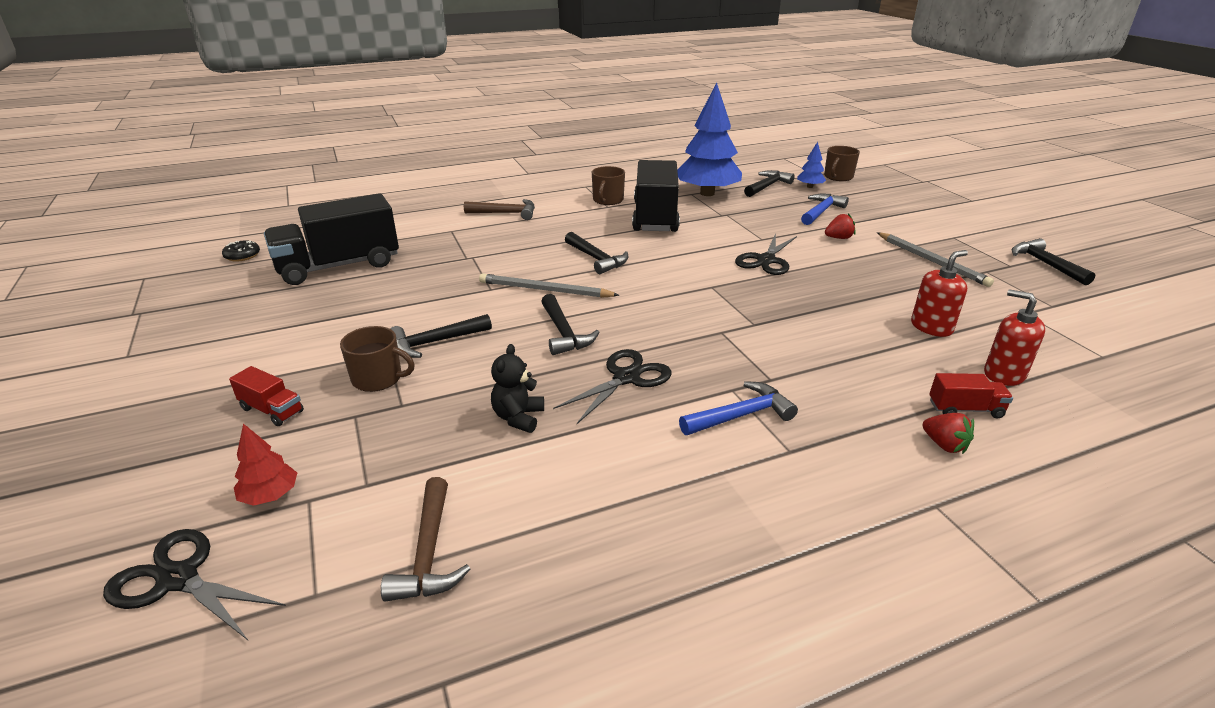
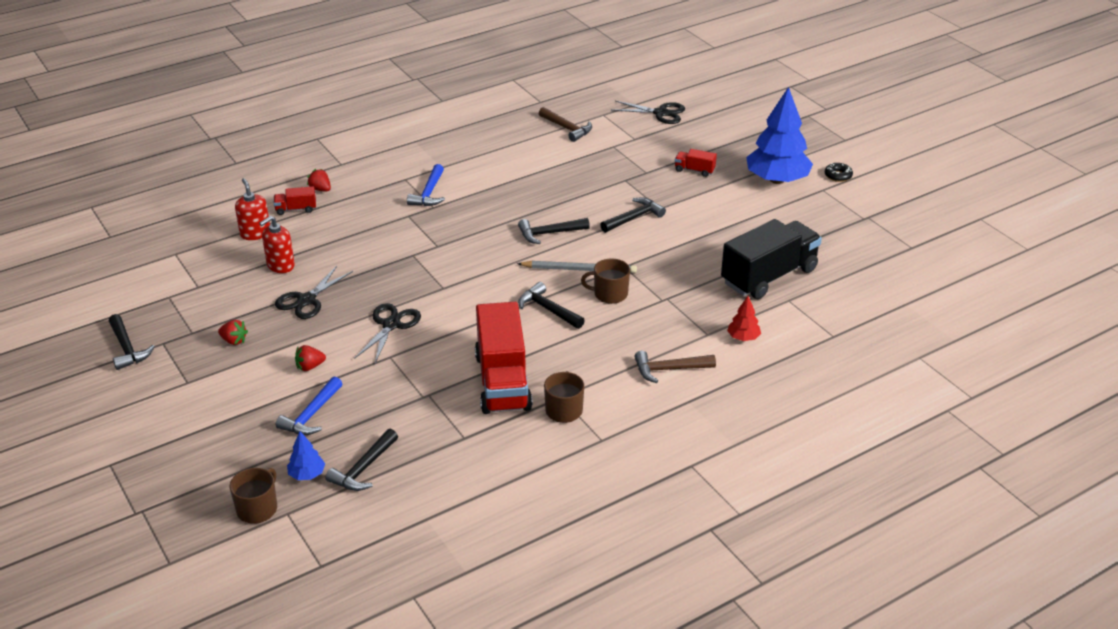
camera: 170 degrees right, 5 degrees up
(242, 256) = (866, 279): black donut -> black donut (838, 176)
(270, 495) = (653, 138): red tree -> red tree (743, 337)
(378, 378) = (651, 192): brown mug -> brown mug (610, 294)
(429, 553) = (567, 128): brown hammer -> brown hammer turned 150 degrees clockwise
(518, 417) = (555, 180): black teddy bear -> none
(564, 333) = (549, 233): black hammer -> black hammer turned 75 degrees counterclockwise
(627, 378) = (498, 207): black scissors -> black scissors (306, 300)
(655, 217) = (502, 381): black truck -> red truck
(707, 193) = (444, 440): blue tree -> blue tree (777, 180)
(741, 415) = (429, 193): blue hammer -> blue hammer turned 45 degrees counterclockwise
(932, 261) = (234, 341): grey pencil -> red strawberry
(1004, 374) = (255, 233): red soap dispenser -> red soap dispenser turned 150 degrees counterclockwise

